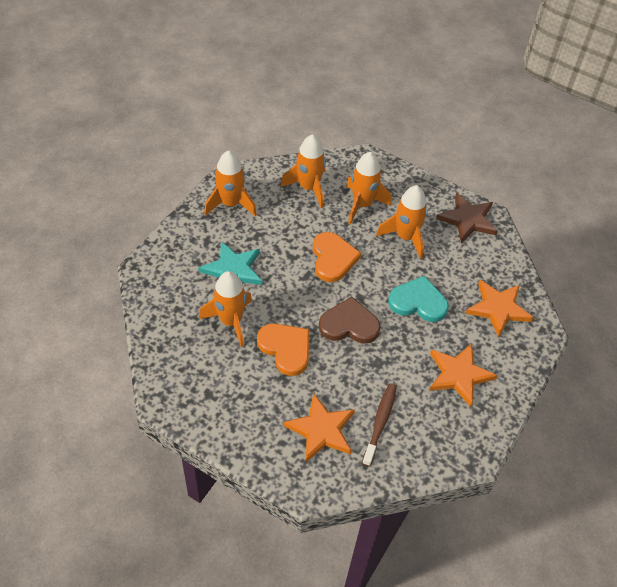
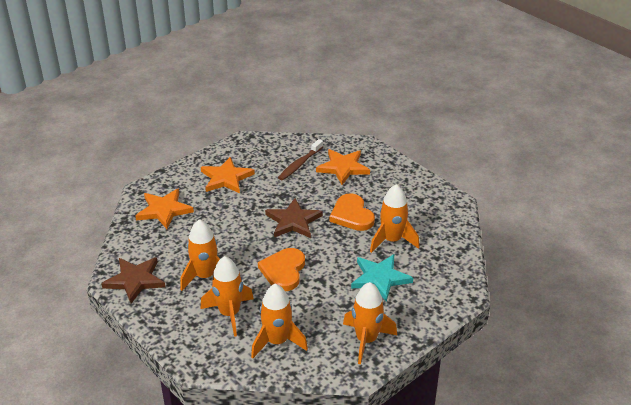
camera: 160 degrees left, 15 degrees down
(349, 324) = (293, 221): brown heart -> brown star
(418, 302) = (227, 226): turquoise heart -> none

